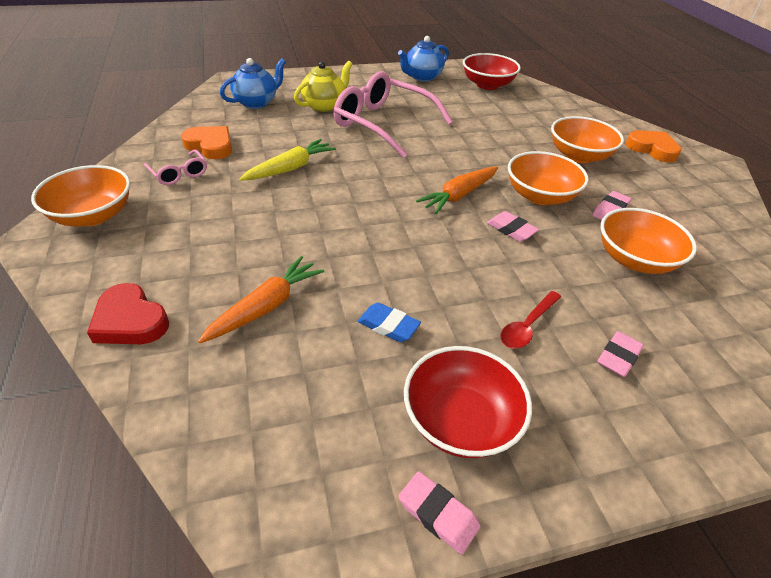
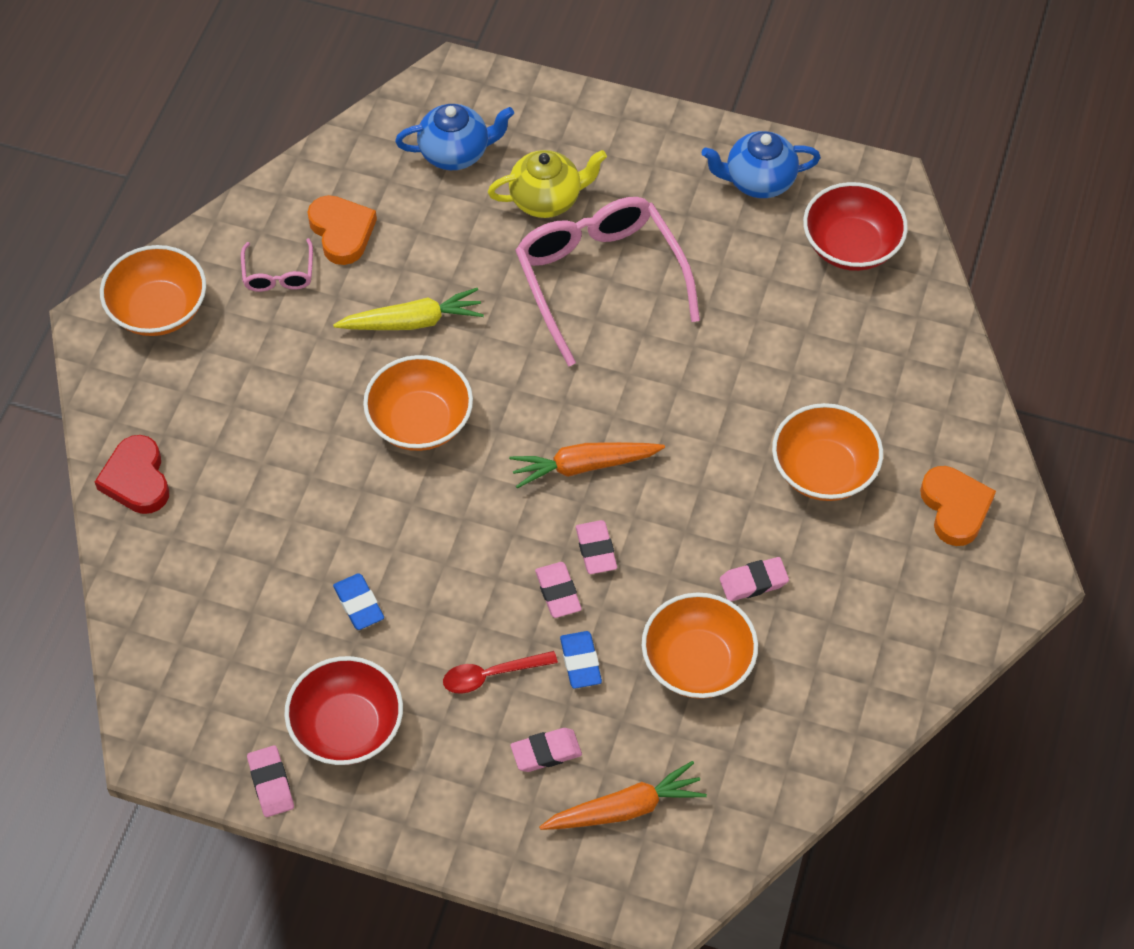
camera: 35 degrees right, 15 degrees up
(266, 306) = (262, 523): orange carrot -> orange carrot (625, 808)
(514, 259) = (558, 592): none -> pink eraser
(540, 196) = (687, 516): orange bowl -> orange bowl (420, 421)
(572, 291) = (580, 662): none -> blue eraser

